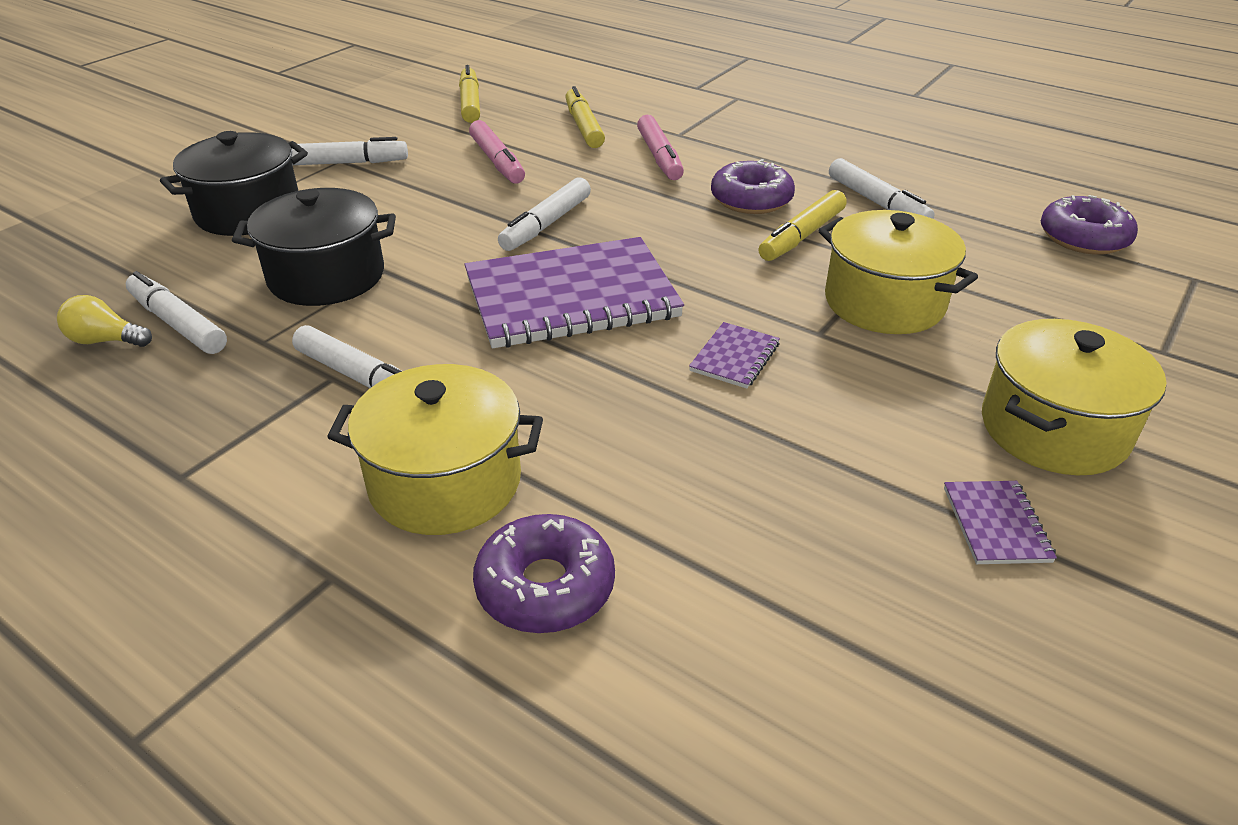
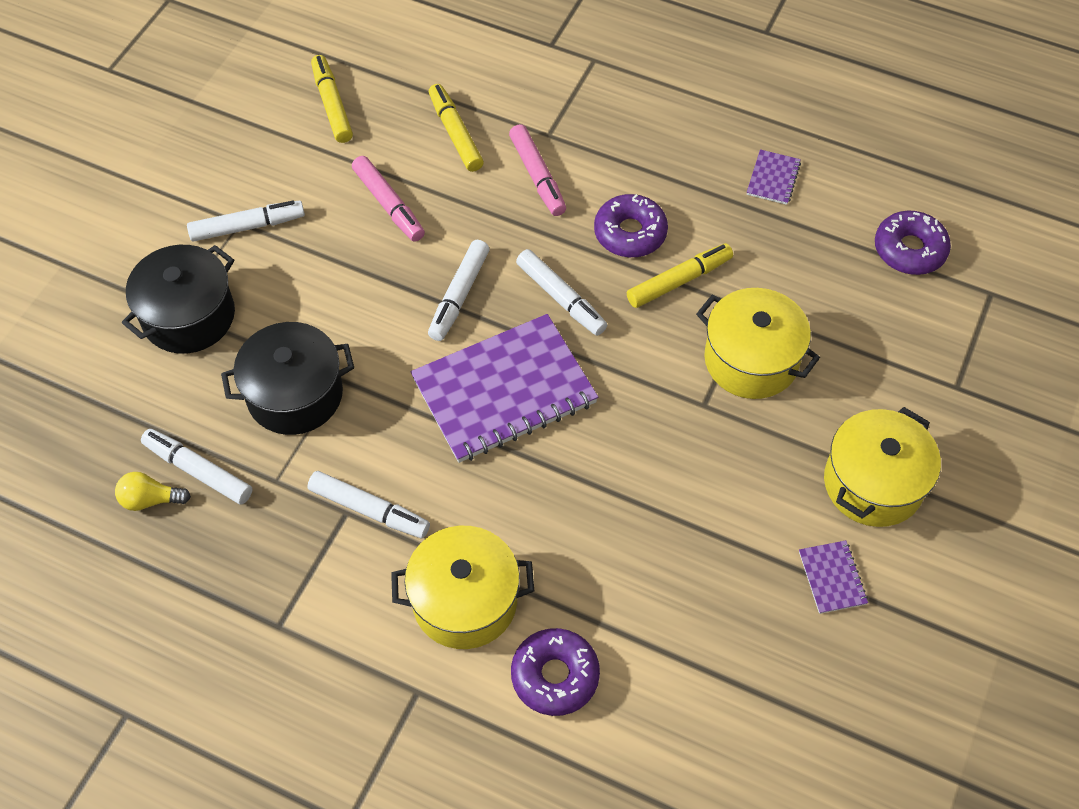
camera: 10 degrees left, 20 degrees up
(735, 357) = (643, 443): purple notebook -> purple notebook (773, 178)
(802, 236) = (679, 281): yellow marker -> yellow marker turned 150 degrees counterclockwise
(877, 203) = (739, 223): white marker -> white marker (561, 298)

